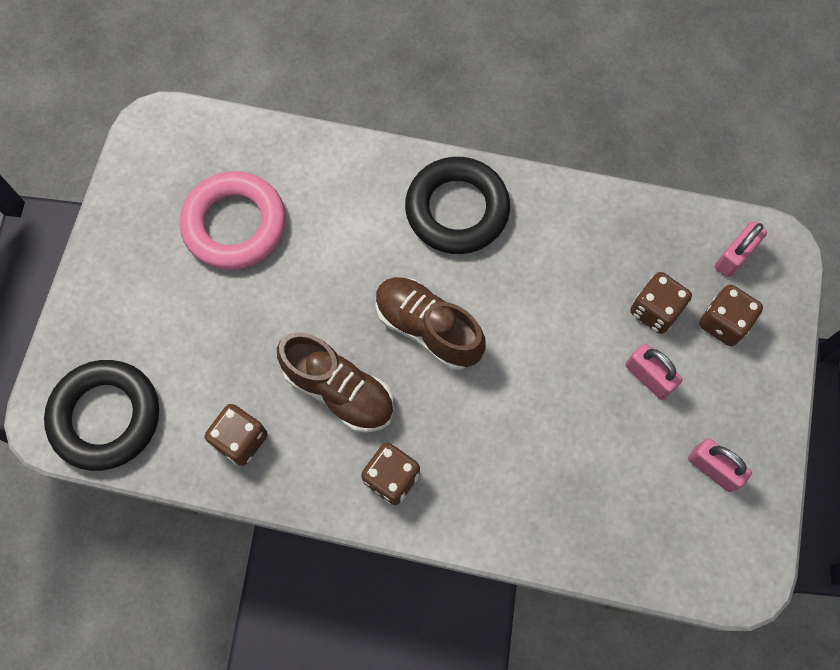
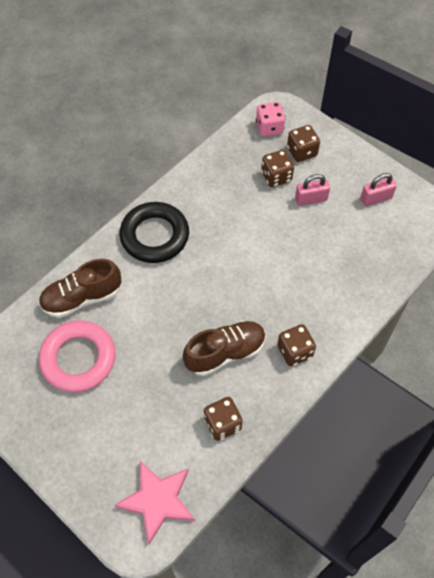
camera: 60 degrees left, 10 degrees down
(106, 417) = (157, 500): black ring -> pink star
(427, 328) = (217, 287): brown shoe -> brown shoe (82, 298)
(734, 257) = (269, 128): pink padlock -> pink dice

